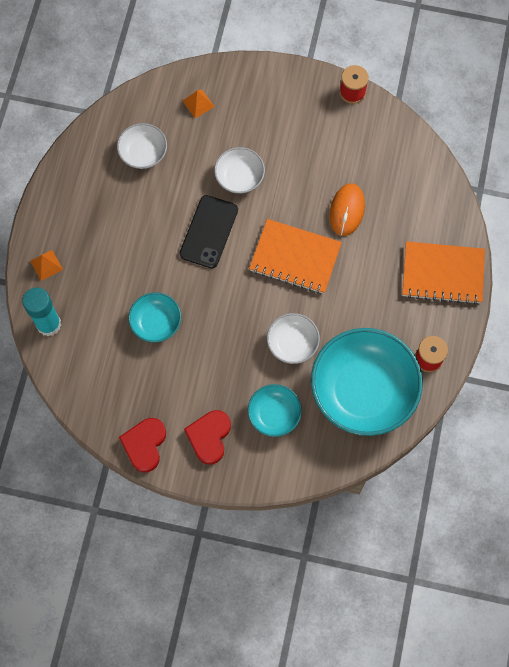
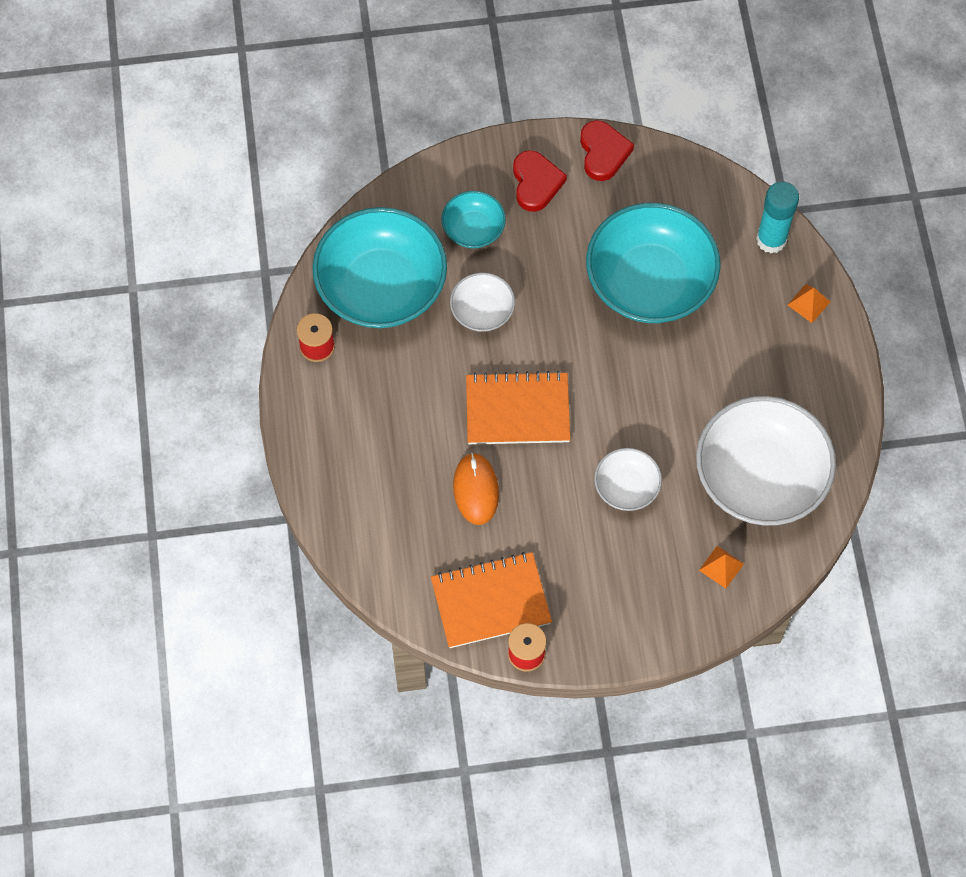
camera: 160 degrees right, 5 degrees down
(143, 153) = (760, 477): white bowl -> white bowl, size x2.05
(156, 322) = (650, 282): turquoise bowl -> turquoise bowl, size x2.05
(209, 232) = (635, 406): black phone -> none
(442, 274) = (330, 451): orange notebook -> orange notebook (490, 601)

